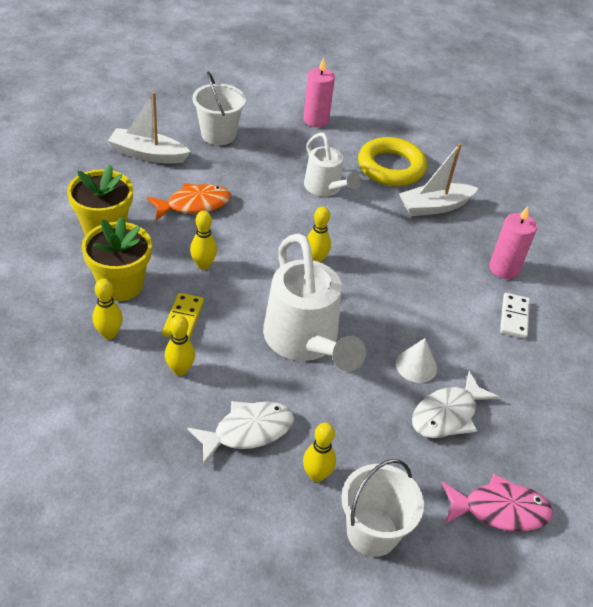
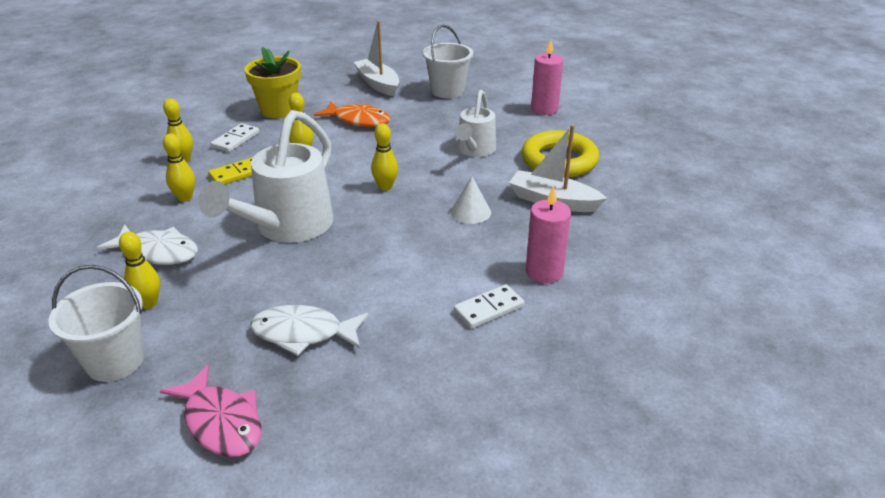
camera: 50 degrees right, 10 degrees down
(121, 285) = (235, 140): yellow flower pot -> white domino
(416, 366) = (339, 288): white cone -> white cone (470, 212)

